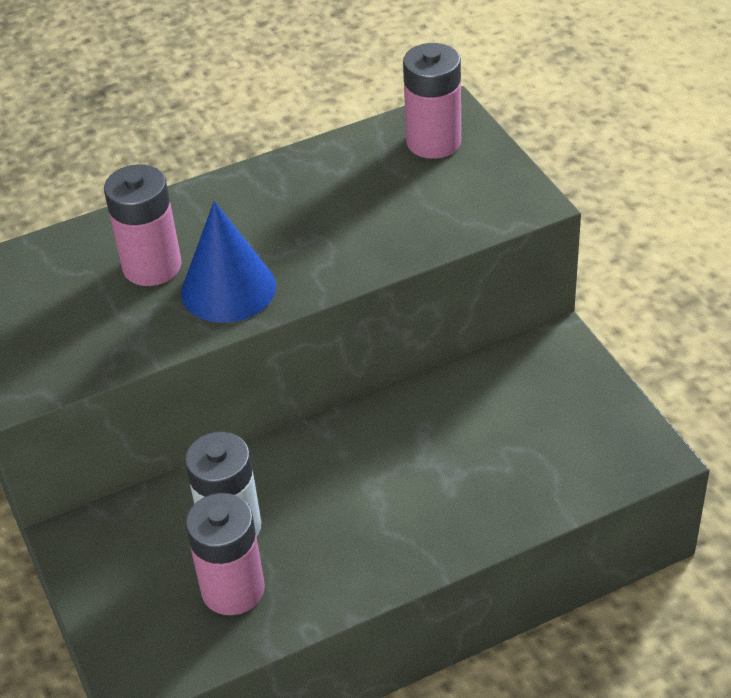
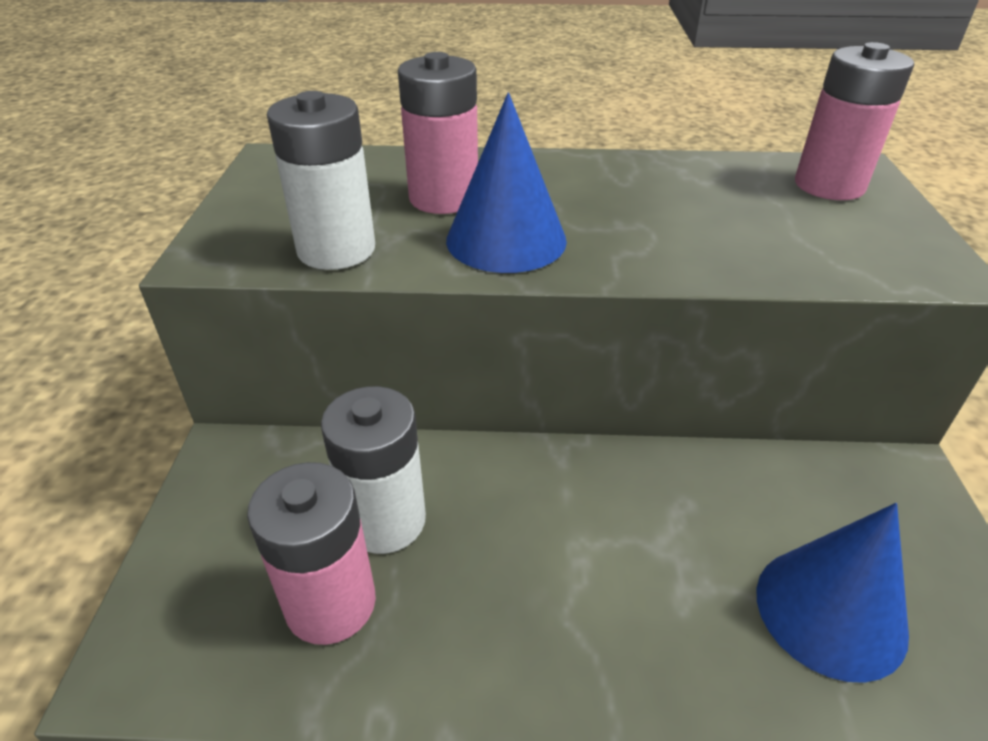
camera: 25 degrees right, 5 degrees down
(110, 347) = (336, 250): none -> white battery
(536, 454) = (830, 611): none -> blue cone

